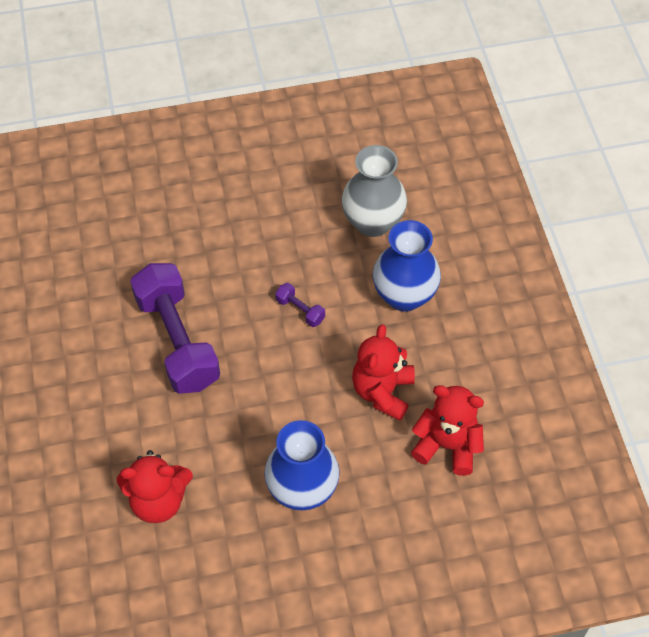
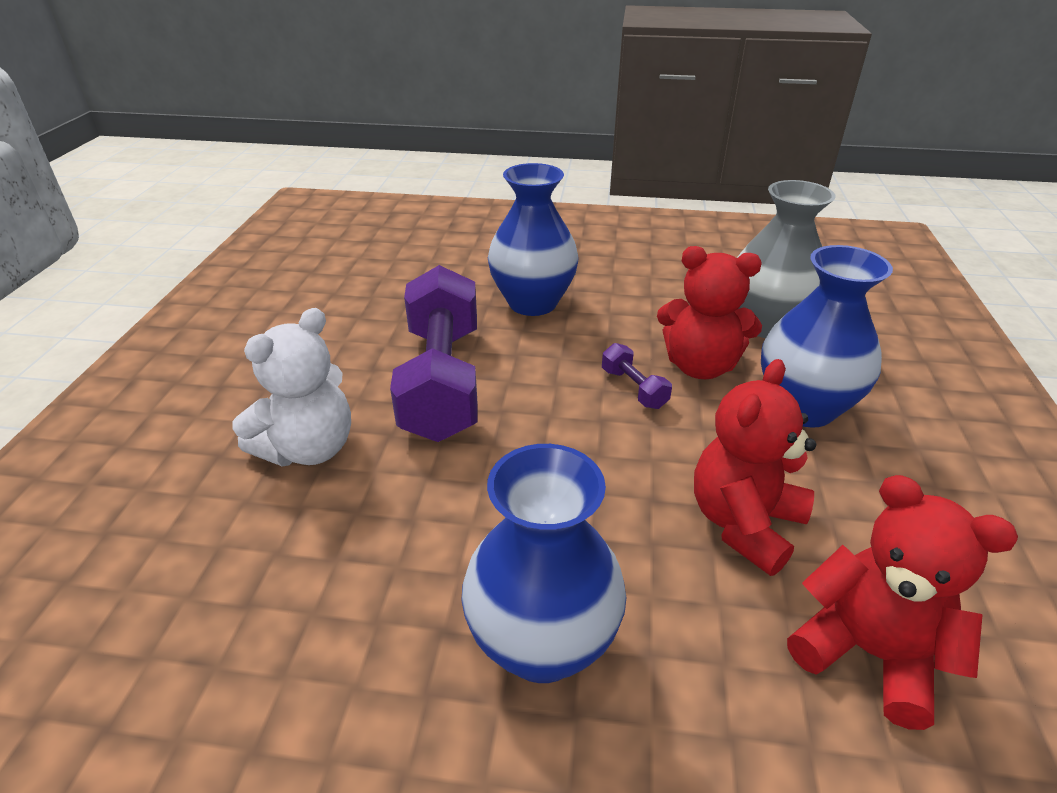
camera: 20 degrees right, 20 degrees down
(124, 419) = (309, 448): none -> white teddy bear
(158, 500) = (278, 578): red teddy bear -> red teddy bear (700, 366)
(206, 246) = (532, 303): none -> blue vase

